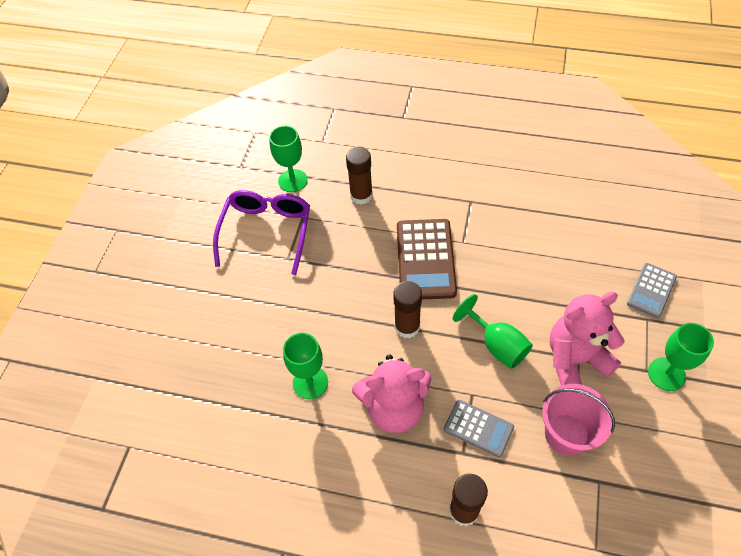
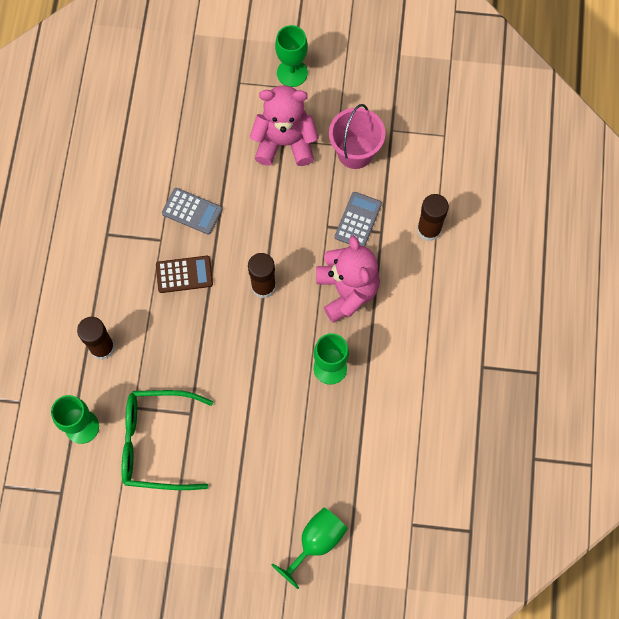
camera: 100 degrees left, 15 degrees up
(266, 232) = (156, 443): purple glasses -> green glasses
(425, 259) = (184, 274): brown calculator -> brown calculator, size x0.58
(497, 345) = (276, 206): green goblet -> green goblet (316, 542)
(575, 359) = (285, 142): pink teddy bear -> pink teddy bear turned 120 degrees clockwise
(651, 290) = (208, 76): grey calculator -> grey calculator (192, 211)

